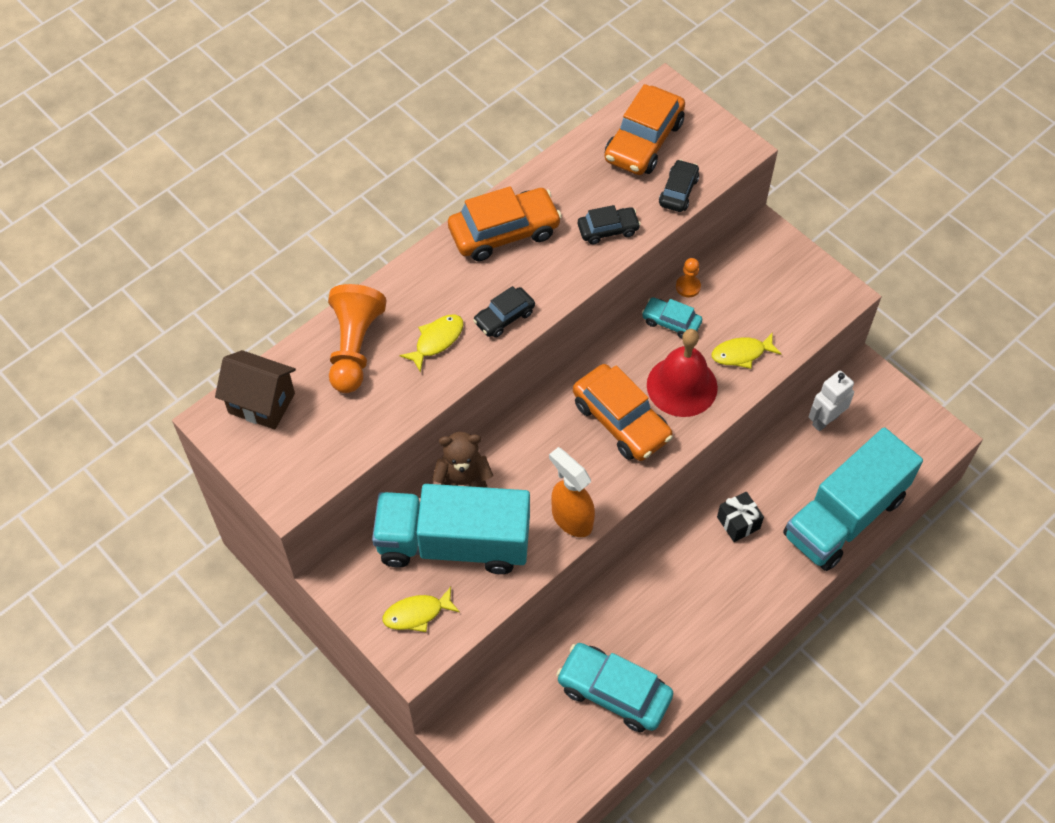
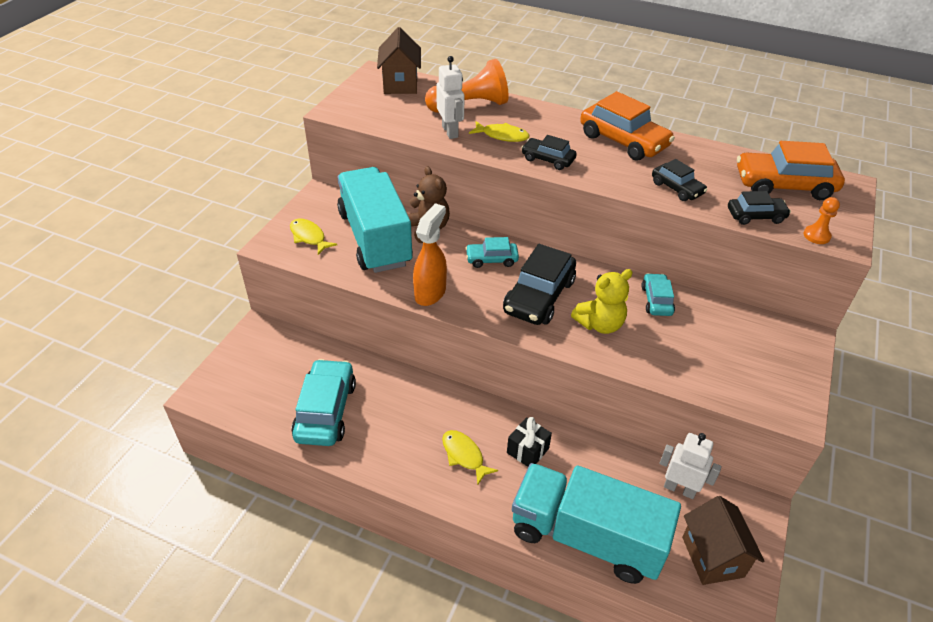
camera: 65 degrees right, 15 degrees down
(401, 389) = (450, 132): none -> white robot
(545, 440) = (491, 259): none -> turquoise car
(621, 420) = (539, 296): orange car -> black car
(682, 386) = (600, 324): red bell -> yellow teddy bear
(688, 287) = (700, 301): orange pawn -> orange pawn (816, 236)
(741, 354) = (664, 354): yellow fish -> yellow fish (464, 455)
(895, 432) = (712, 557): none -> brown house

